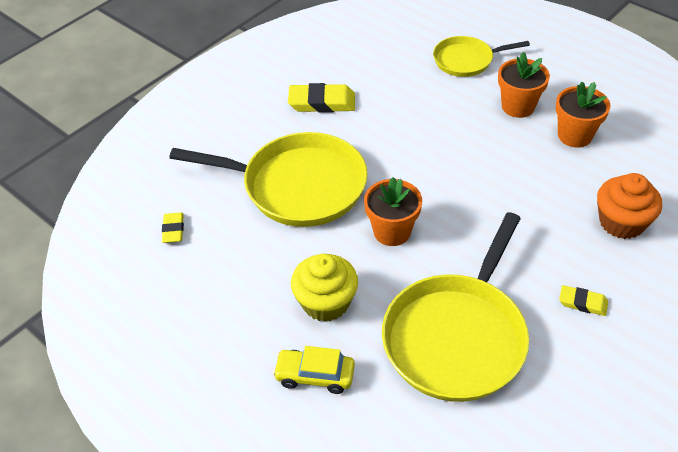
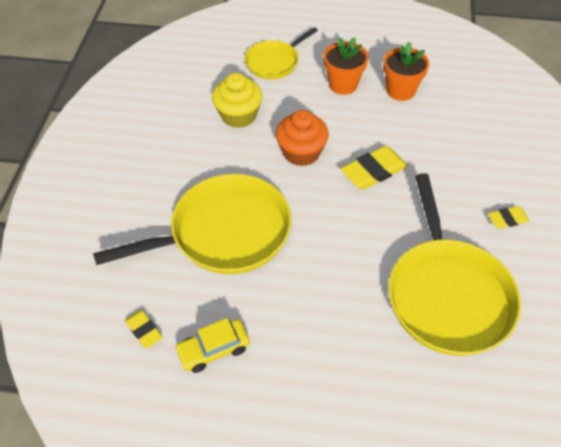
camera: 35 degrees left, 5 degrees up
(315, 376) = (371, 391): yellow car -> yellow car (213, 349)
(322, 102) = (185, 148): yellow eraser -> yellow eraser (373, 171)
(326, 302) = (329, 323): yellow cupcake -> yellow cupcake (238, 115)
(392, 231) = (332, 234): orange flower pot -> none
(621, 222) = (483, 144): orange cupcake -> orange cupcake (301, 152)

